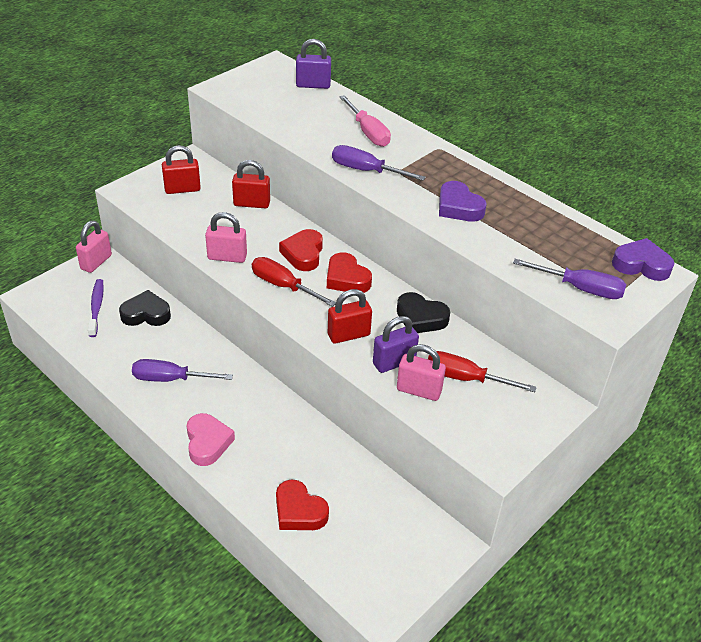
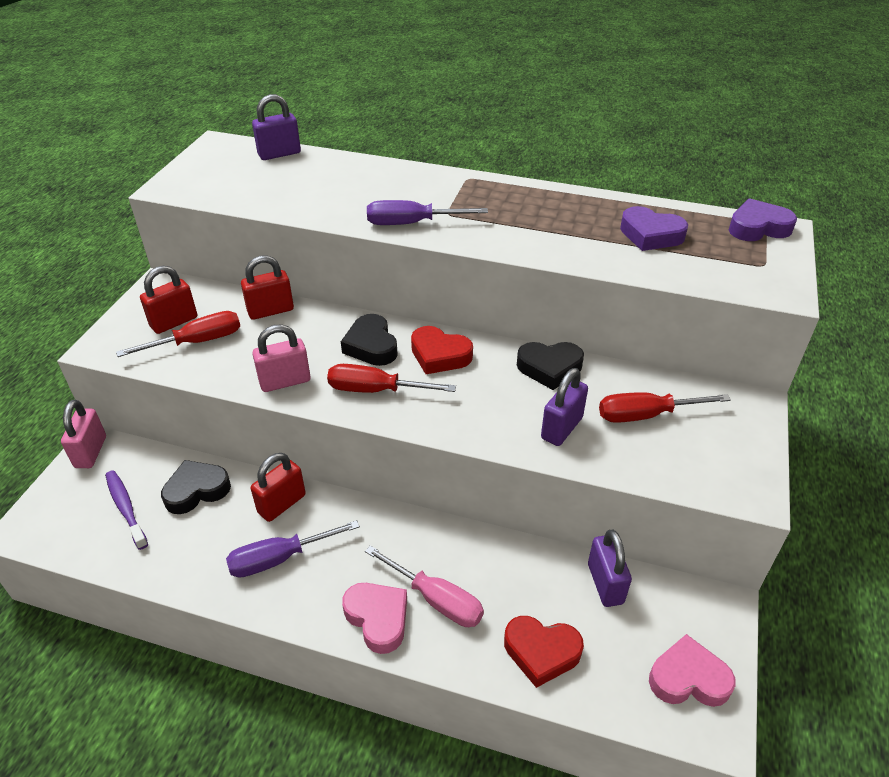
camera: 25 degrees left, 0 degrees up
(188, 208) = (197, 342): none -> red screwdriver
(303, 254) = (371, 346): red heart -> black heart
(348, 335) = (490, 417): red padlock -> red padlock (282, 504)
(368, 132) = (380, 184): pink screwdriver -> pink screwdriver (435, 599)
(377, 491) = (605, 584): none -> purple padlock
(387, 574) = (688, 678): none -> pink heart
(419, 390) = (612, 449): pink padlock -> none
(458, 207) = (540, 230): purple heart -> purple heart (650, 235)
(580, 288) = (729, 270): purple screwdriver -> none

